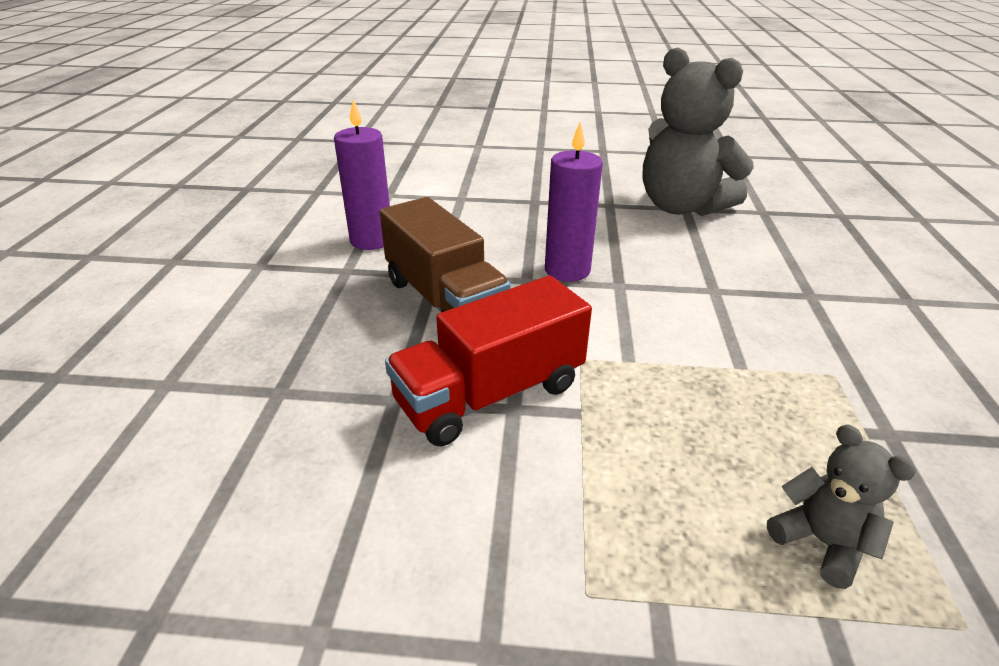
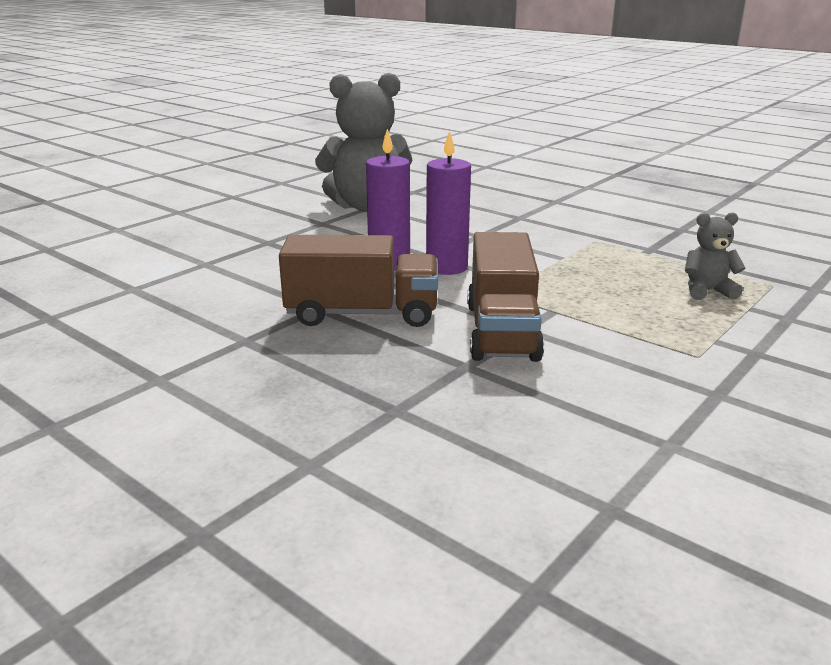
camera: 55 degrees left, 10 degrees down
(371, 240) = (210, 317): purple candle -> purple candle (446, 267)
(490, 394) = (501, 331): red truck -> brown truck

